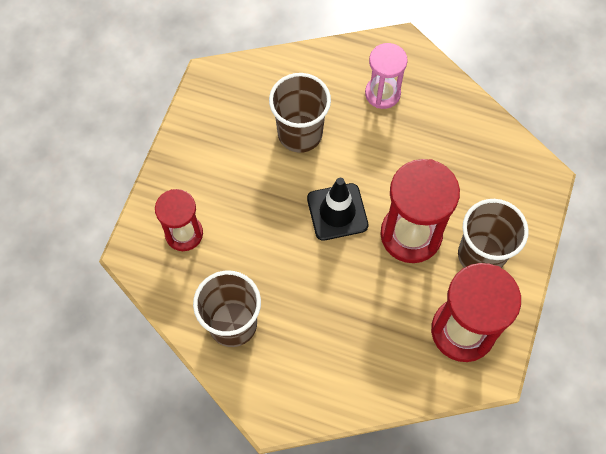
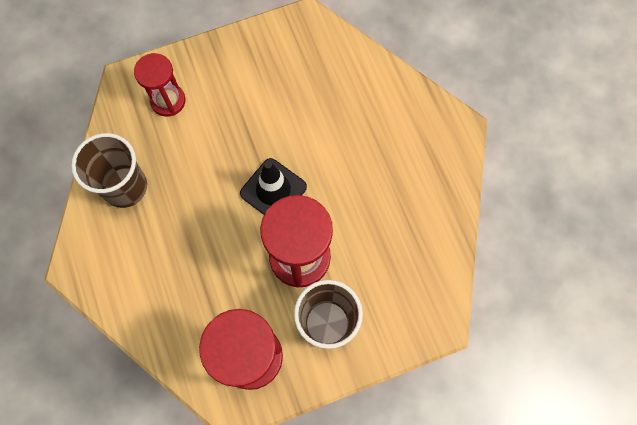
camera: 50 degrees right, 5 degrees up
(300, 133) = (315, 115): brown cup -> none
(382, 93) = (403, 146): pink hourglass -> none

